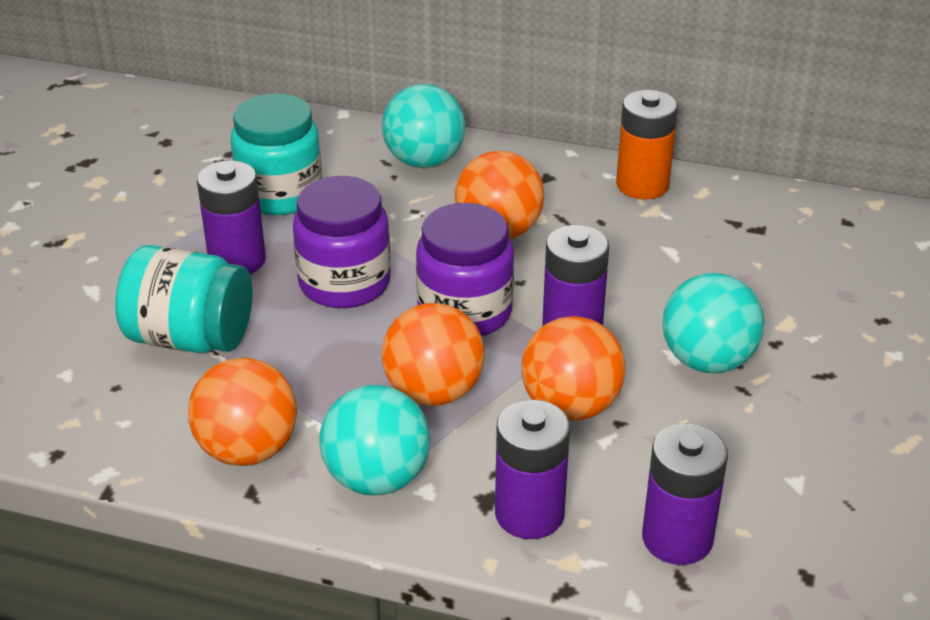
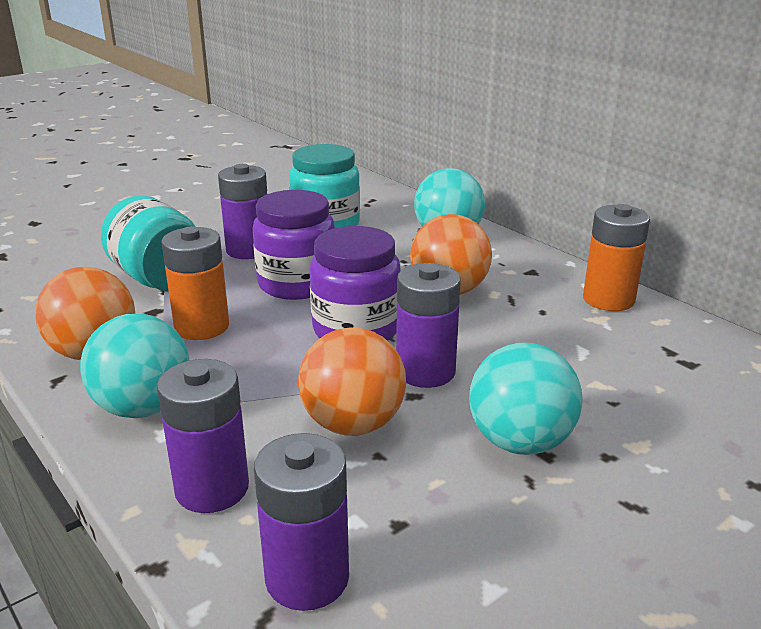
camera: 35 degrees right, 10 degrees down
(315, 373) = (202, 327): none -> orange battery
(433, 392) = (262, 370): orange ball -> none

